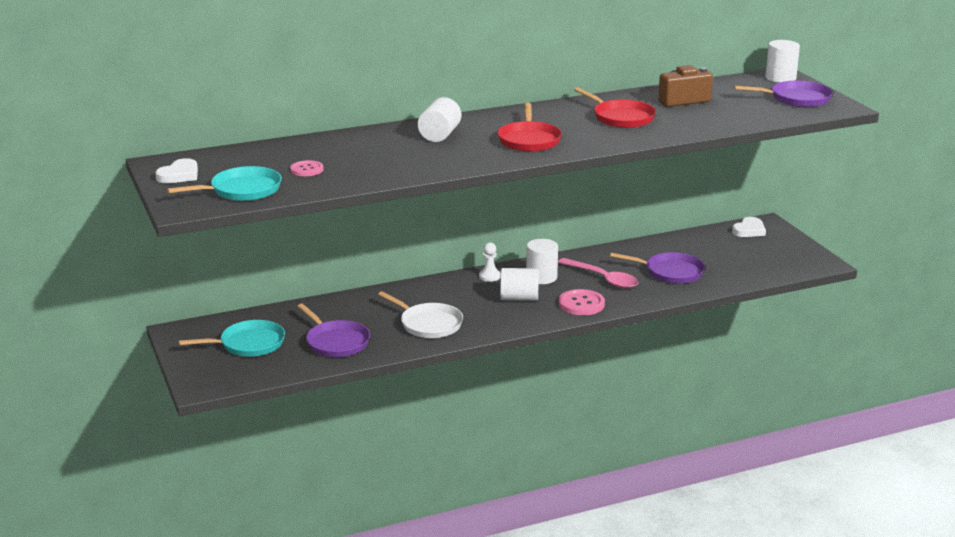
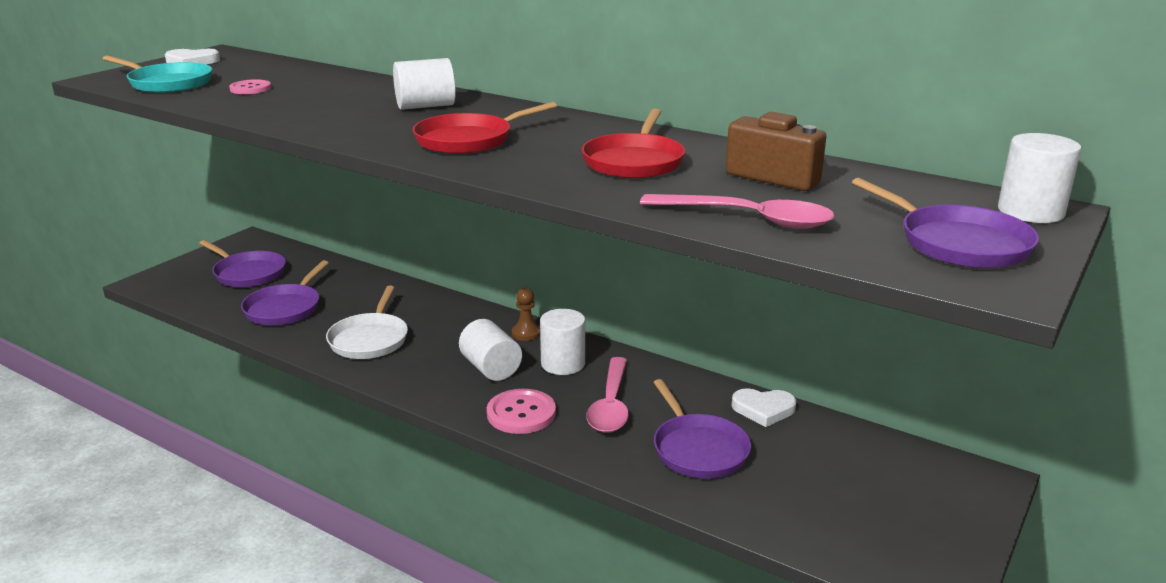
camera: 55 degrees right, 0 degrees up
(249, 344) = (248, 273): turquoise pan -> purple pan
(489, 276) = (526, 333): white pawn -> brown pawn
(727, 120) = (748, 219): none -> pink spoon
(749, 230) = (935, 471): white heart -> white heart (763, 409)

